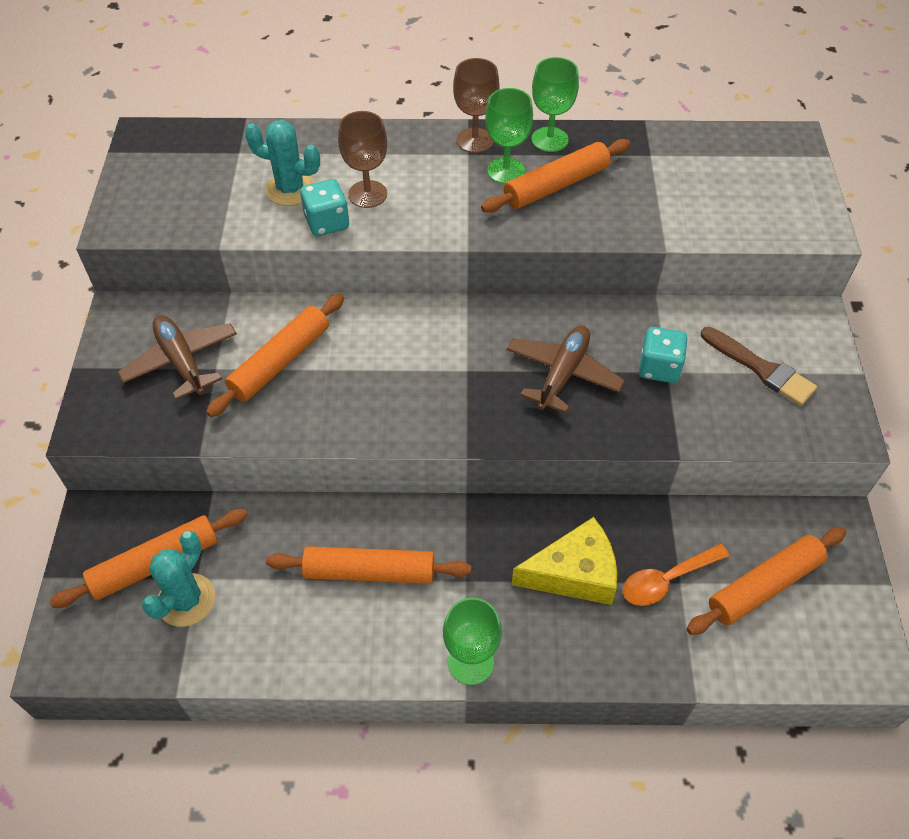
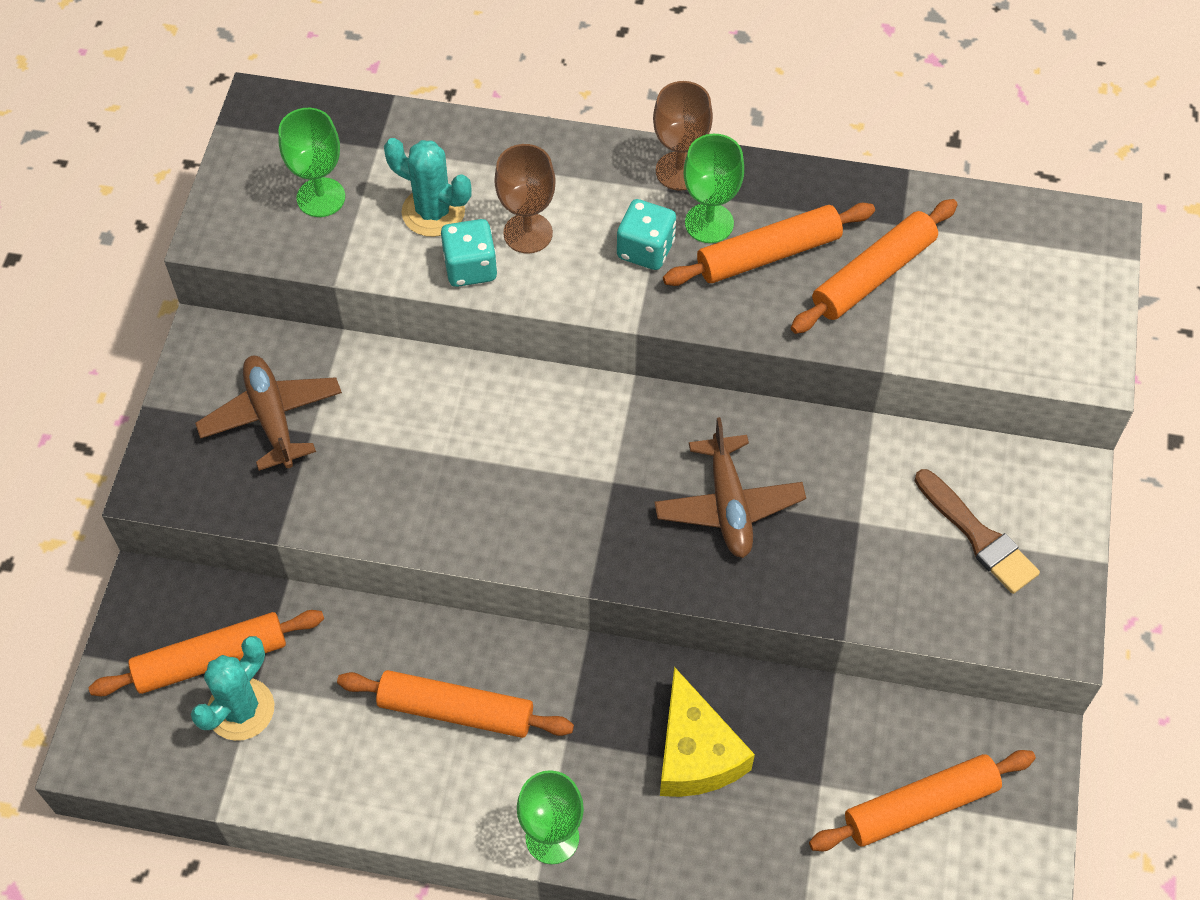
camera: 10 degrees right, 5 degrees up
(280, 361) = (389, 435): orange rolling pin -> orange rolling pin (873, 275)
(549, 139) = (776, 183): green goblet -> green goblet (321, 197)
(562, 374) = (728, 505): brown plane -> brown plane turned 135 degrees clockwise
(573, 573) = (695, 752): yellow cheese -> yellow cheese turned 75 degrees clockwise
(659, 368) = (850, 515): turquoise dice -> turquoise dice (645, 249)
(666, 580) = (804, 779): orange spoon -> none

